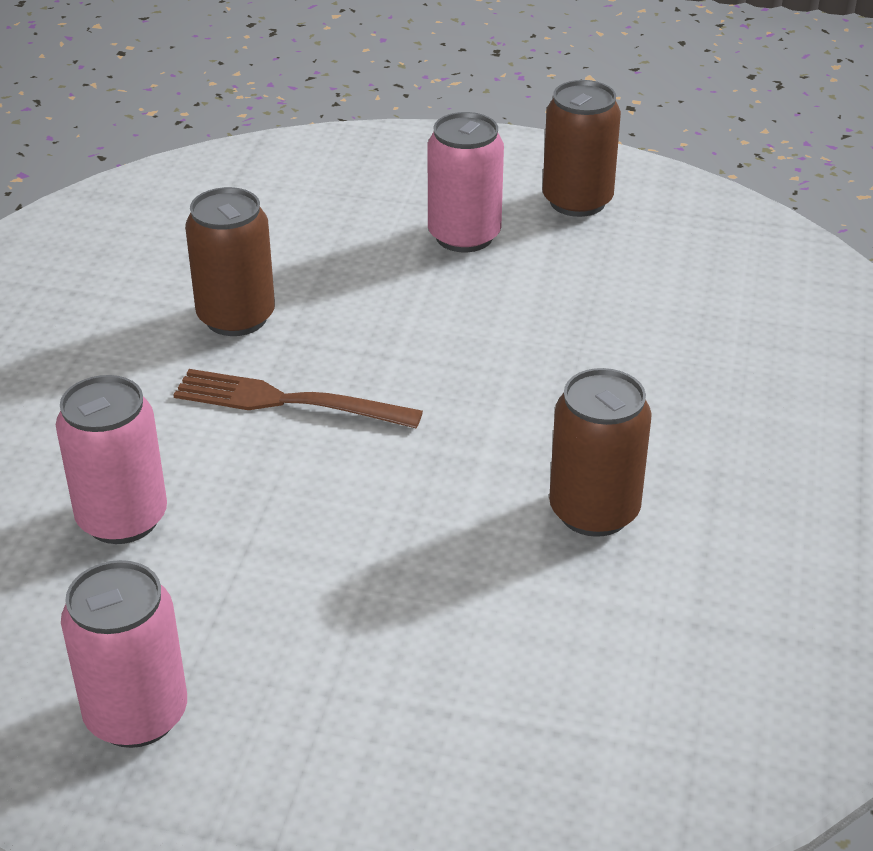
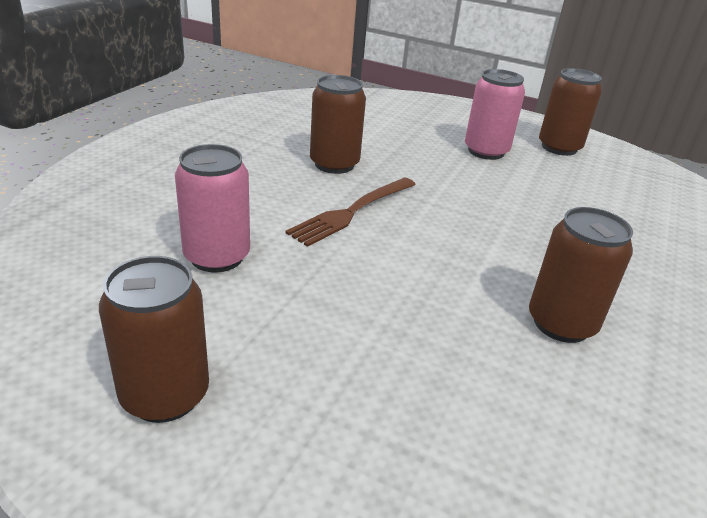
camera: 10 degrees right, 5 degrees down
(136, 715) = (165, 395): pink can -> brown can
(285, 401) = (351, 212): brown fork -> brown fork turned 75 degrees counterclockwise

